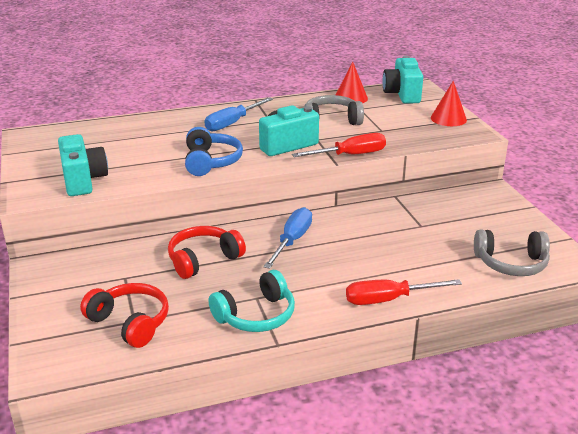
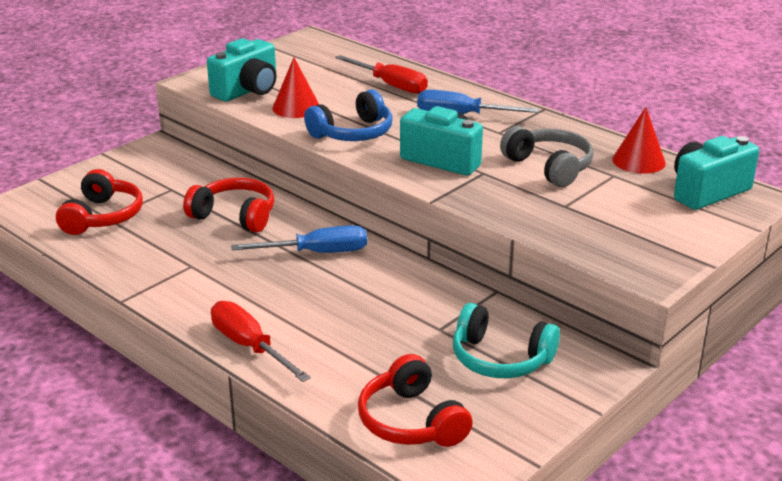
camera: 60 degrees right, 0 degrees up
(256, 315) = (159, 275): turquoise headphones -> turquoise headphones (500, 359)
(350, 155) = (464, 203): red screwdriver -> red screwdriver (390, 85)
(448, 118) = (672, 244): red cone -> red cone (296, 107)
(511, 263) = (411, 421): grey headphones -> red headphones

